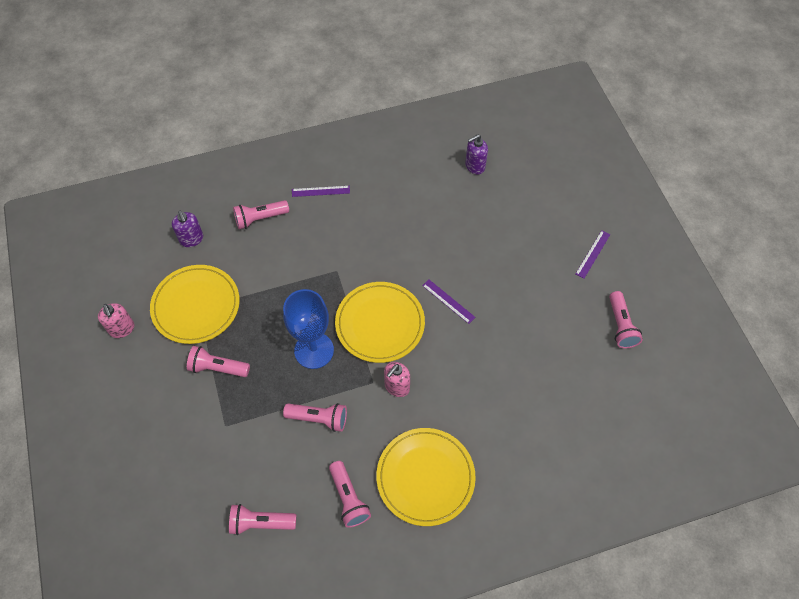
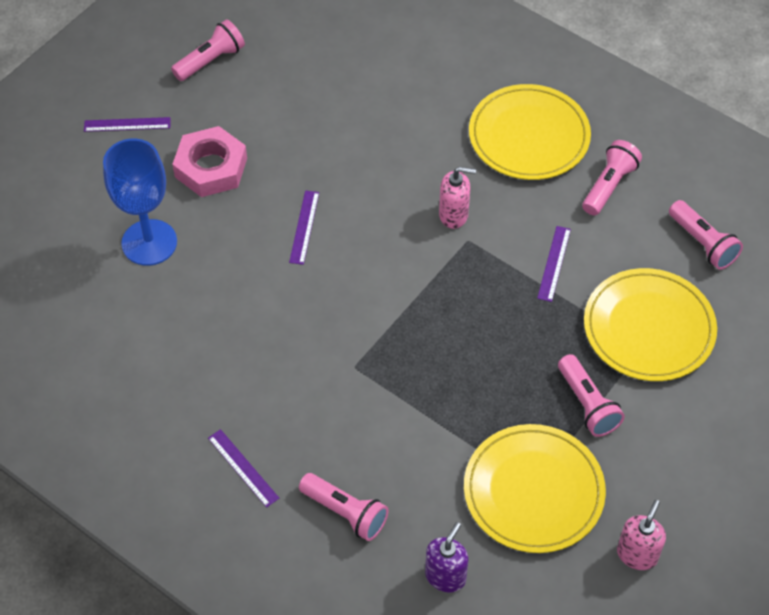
camera: 125 degrees left, 5 degrees down
(314, 350) = (480, 320): blue goblet -> blue goblet (149, 242)
(319, 419) = (553, 263): pink flashlight -> purple ruler
(380, 324) = (390, 276): yellow plate -> yellow plate (649, 328)
(474, 166) = (67, 310): purple soap dispenser -> none
(528, 278) = (211, 167): none -> pink nut

